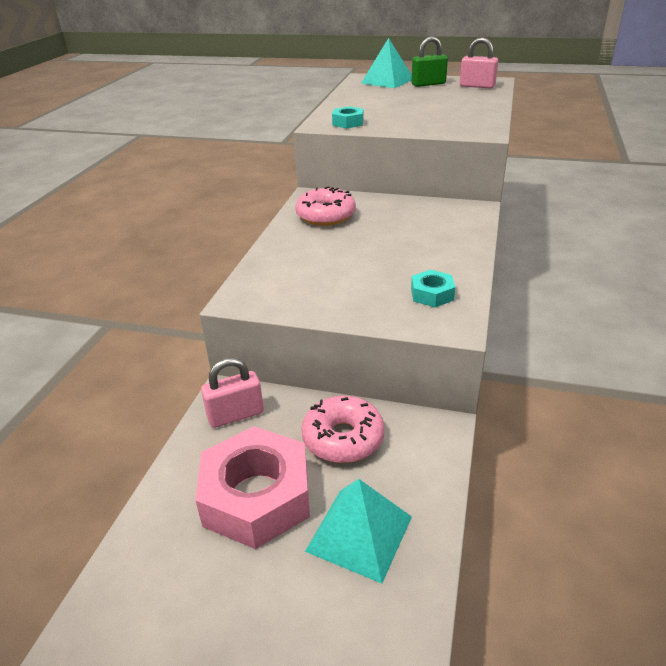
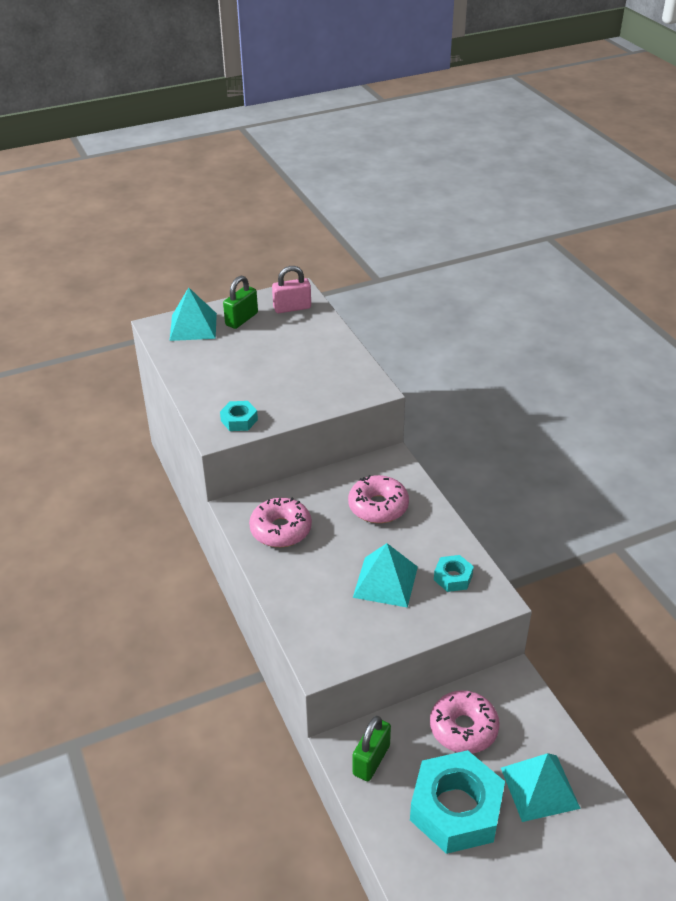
camera: 40 degrees left, 5 degrees up
(235, 415) = (371, 760): pink padlock -> green padlock
(256, 496) = (456, 809): pink nut -> turquoise nut
(365, 273) = (385, 582): none -> turquoise pyramid
(424, 229) = (378, 506): none -> pink donut

